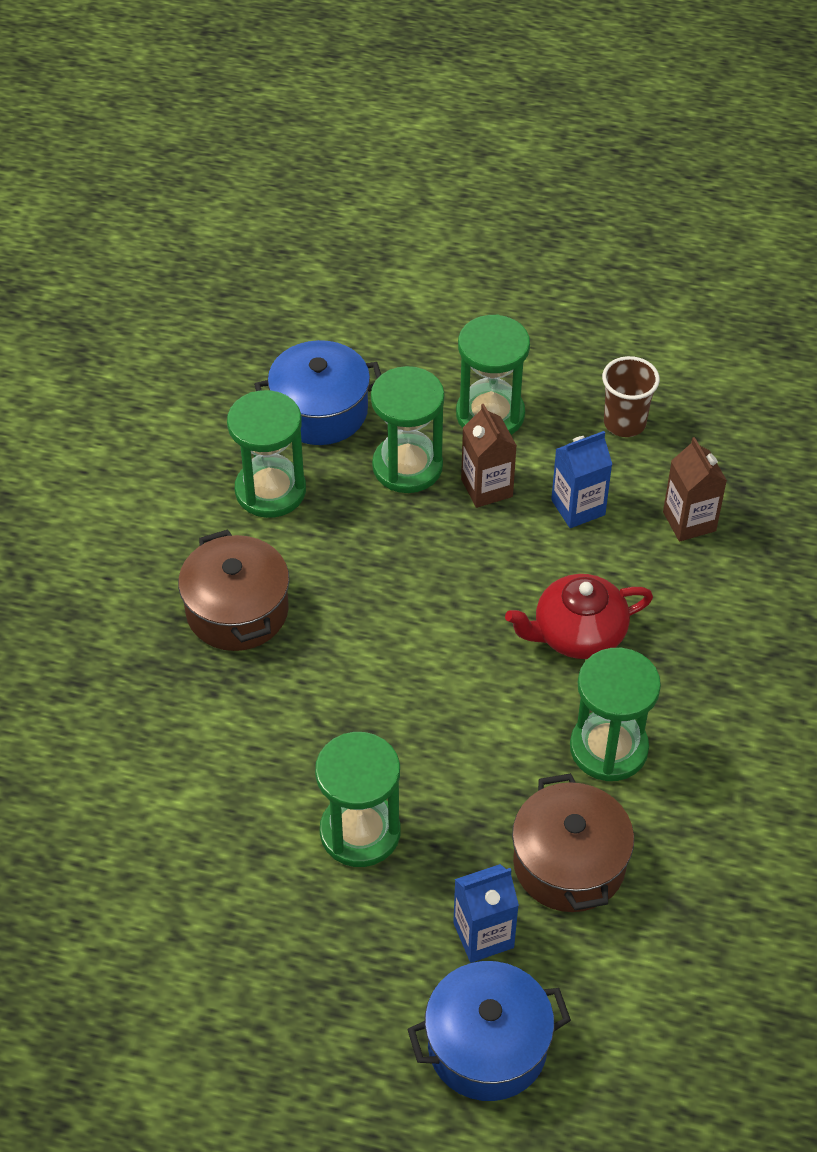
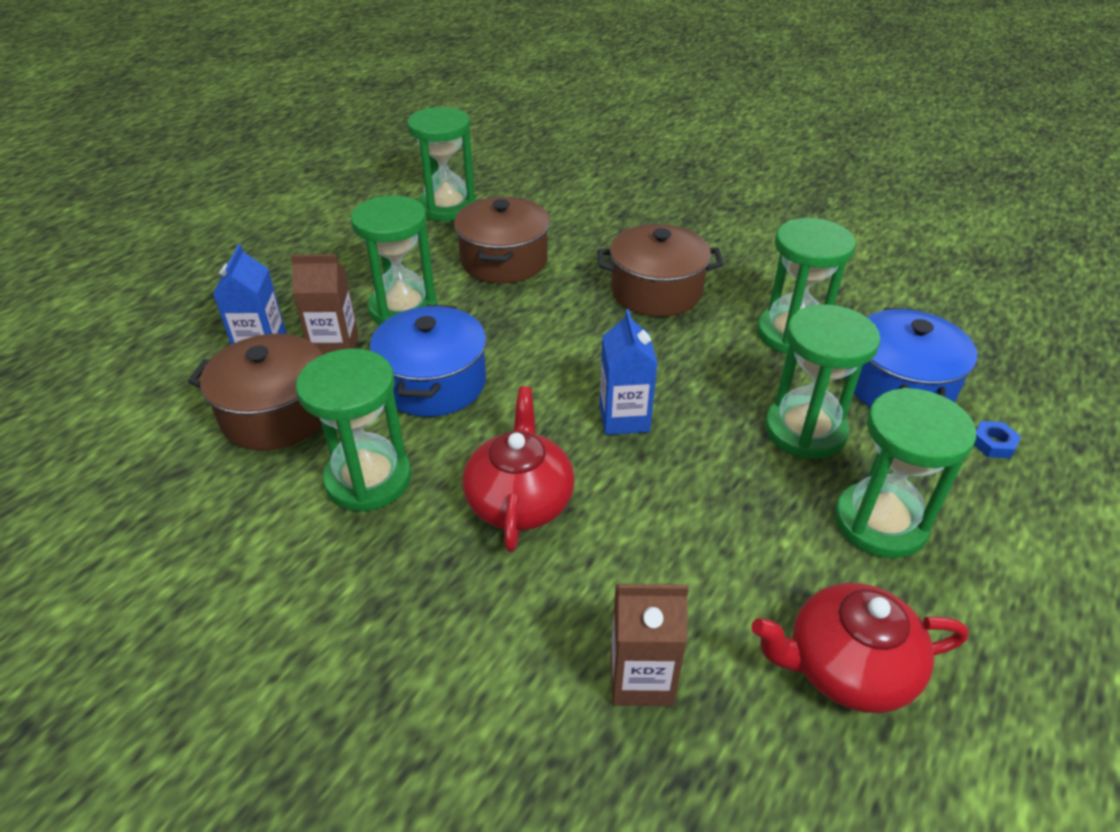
camera: 110 degrees right, 10 degrees down
(119, 882) = (447, 207): none -> green hourglass
(227, 770) = (504, 260): none -> brown pot
(370, 354) = (993, 443): none -> blue nut
(486, 488) = (757, 486): brown carton -> brown carton (335, 347)
(487, 1046) = (178, 327): blue pot -> blue pot (434, 383)
(578, 507) = (703, 561): blue carton -> blue carton (624, 418)
(624, 423) = (847, 667): brown cup -> red teapot

